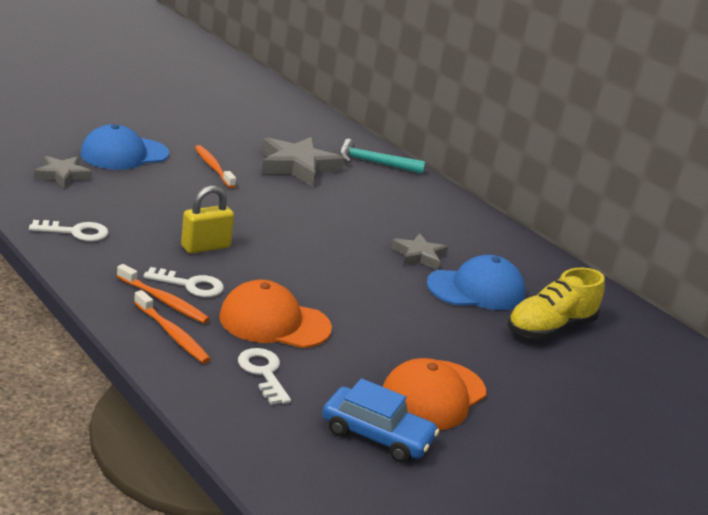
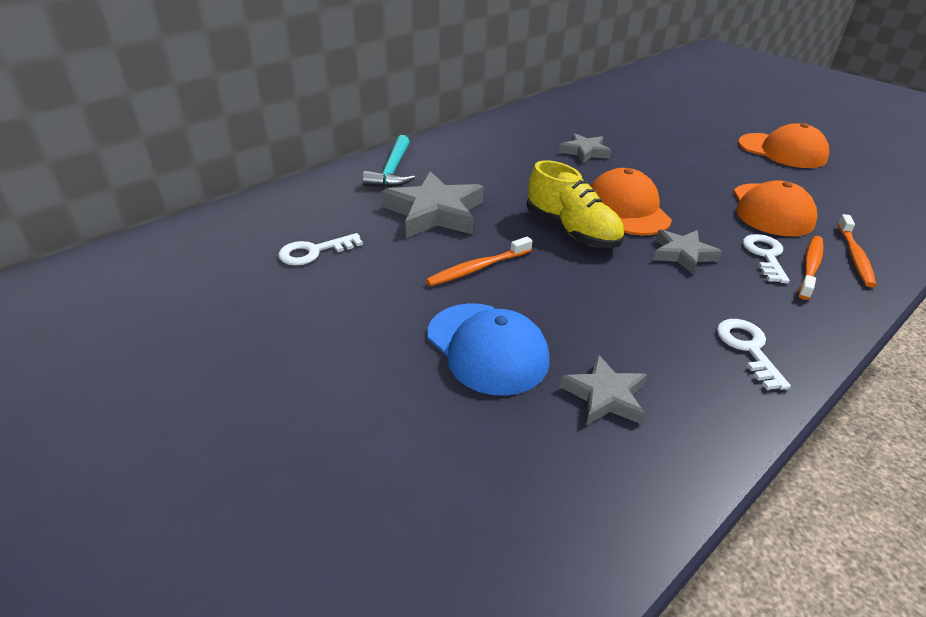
camera: 90 degrees left, 10 degrees up
(172, 334) = (854, 256): orange toothbrush -> orange toothbrush turned 150 degrees clockwise
(205, 247) = (682, 254): yellow padlock -> grey star
(263, 373) = (846, 211): white key -> white key (314, 252)
(290, 244) = (627, 209): none -> orange cap
(377, 435) = (854, 169): blue car -> none
(476, 289) = (618, 133): blue cap -> none
(550, 328) = (645, 113): yellow shoe -> yellow shoe (572, 231)

